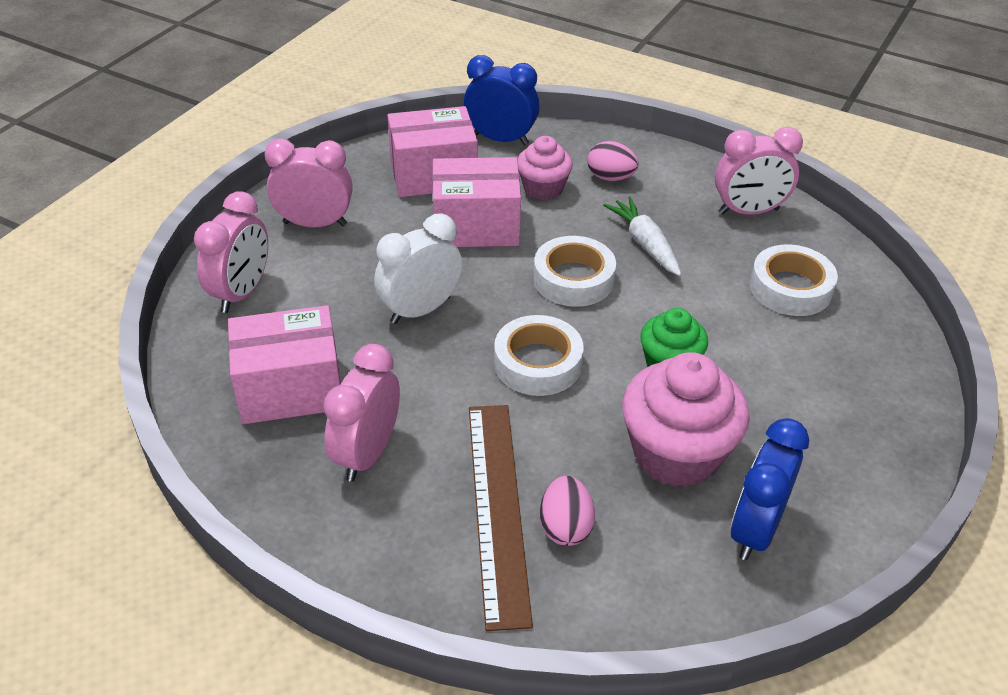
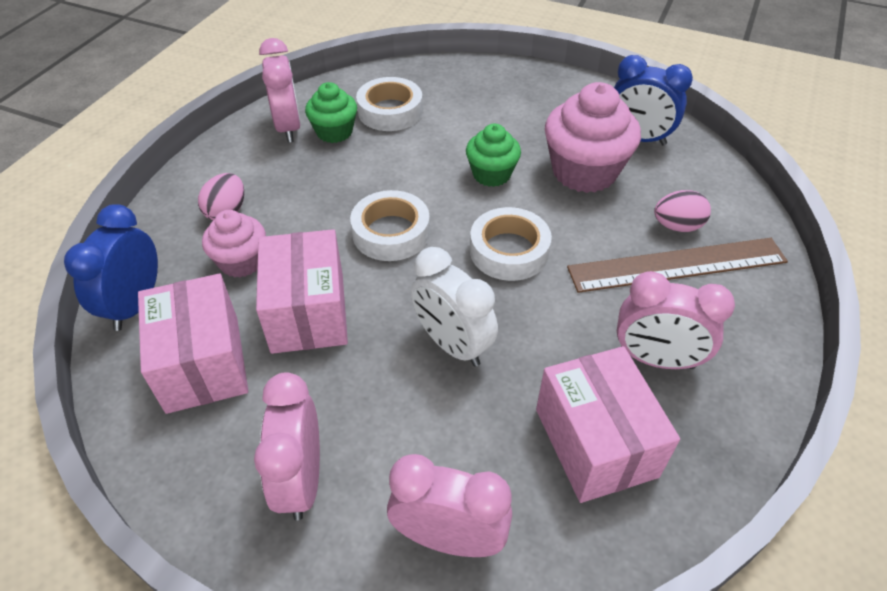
camera: 95 degrees left, 5 degrees up
(645, 244) = (336, 188): white carrot -> none
(743, 244) = (334, 132): none -> green cupcake

